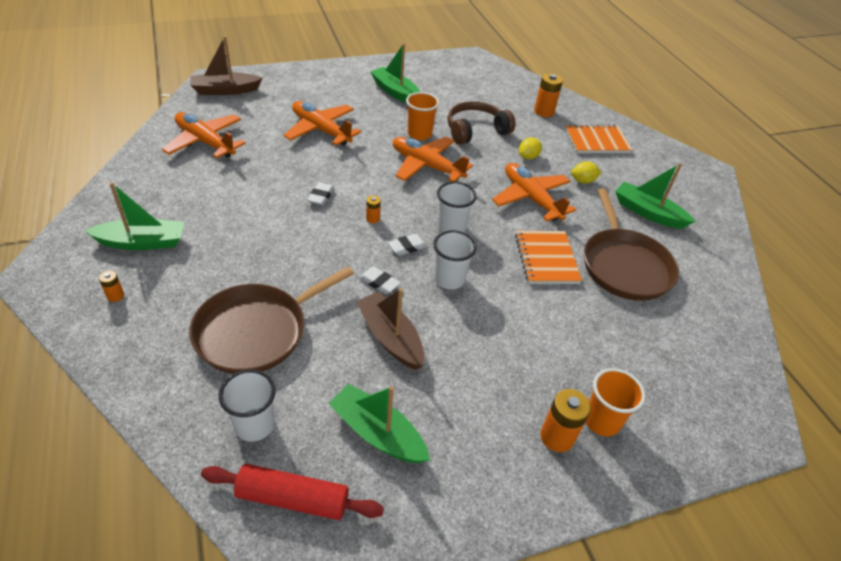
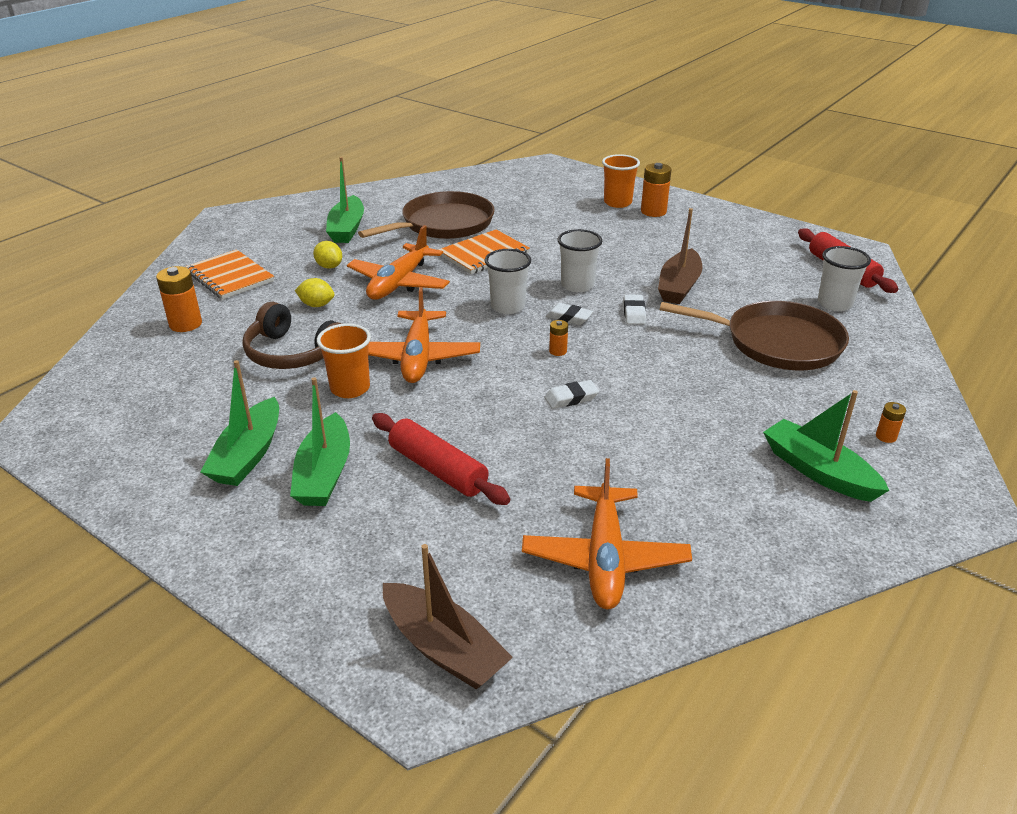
camera: 120 degrees left, 10 degrees down
(321, 130) = (438, 469): orange plane -> red rolling pin
(377, 433) = (756, 262): green boat -> green boat (324, 474)

